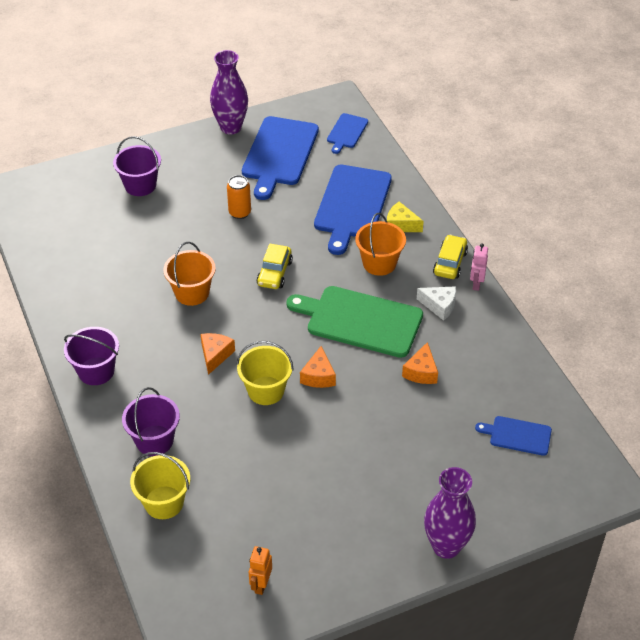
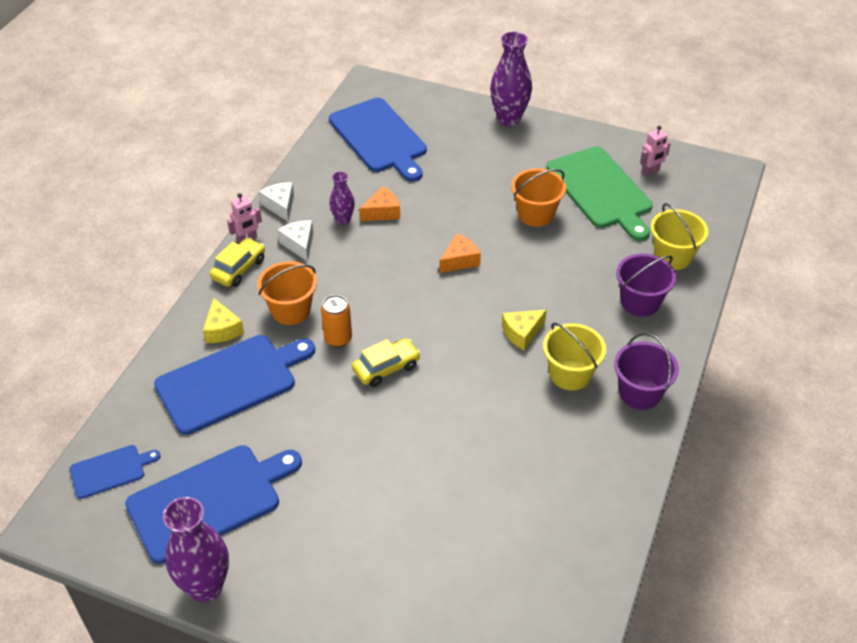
camera: 135 degrees left, 0 degrees up
(140, 185) = (395, 583): purple bucket -> none
(192, 293) = (480, 405): orange bucket -> orange bucket (535, 214)
(215, 355) = (522, 333): orange cheese -> yellow cheese
(240, 213) = (338, 458): orange can -> orange can (338, 339)
(261, 585) = (650, 172): orange robot -> pink robot
(266, 390) = (513, 278): yellow bucket -> yellow bucket (570, 374)
(360, 321) = (373, 277): green cutting board -> green cutting board (601, 190)
(438, 345) = (343, 220): none -> purple vase
(450, 263) = (239, 269): yellow car -> yellow car turned 150 degrees clockwise
(495, 322) = (280, 205): none -> white cheese
(517, 435) = (379, 138): blue cutting board -> blue cutting board, size x1.96

